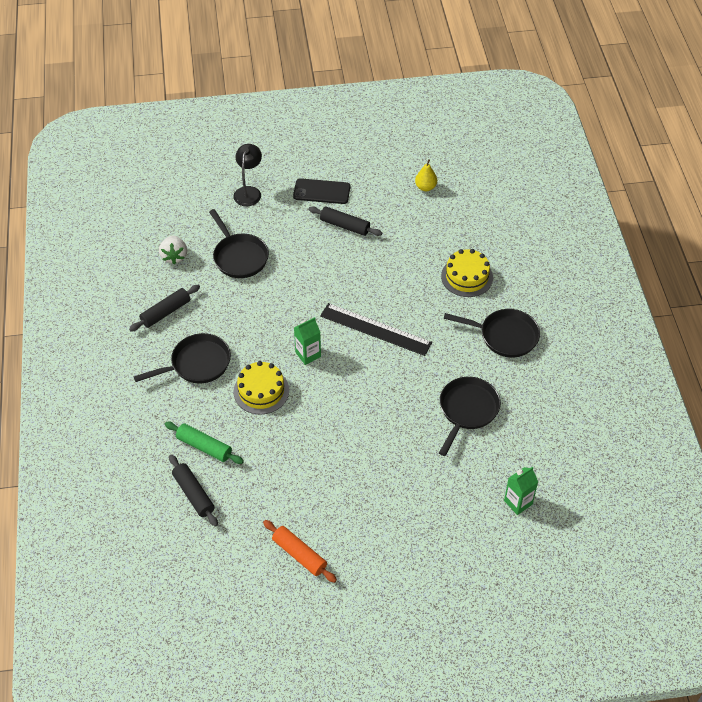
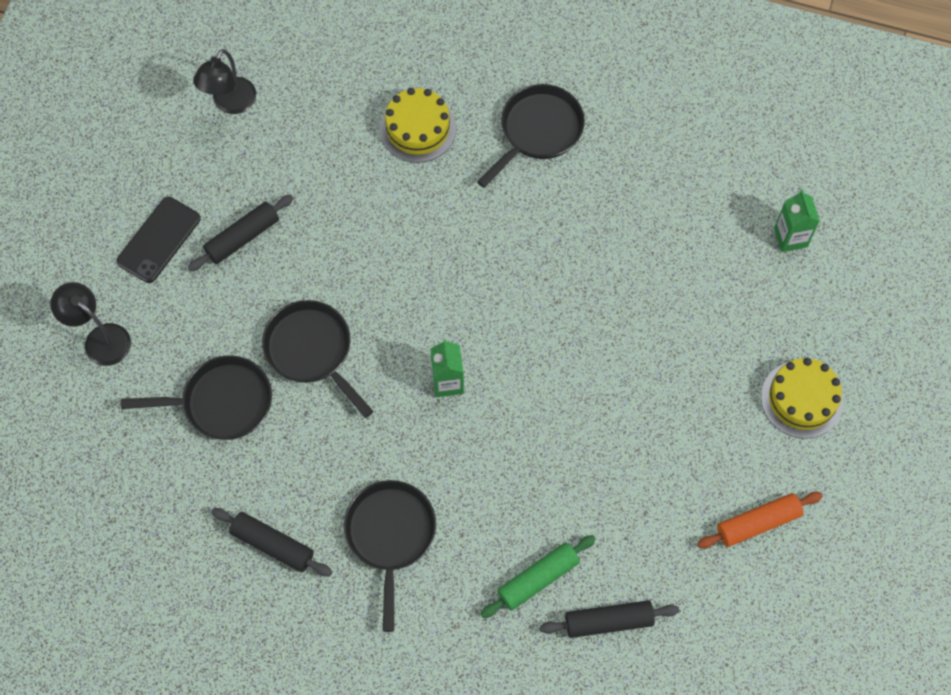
camera: 65 degrees left, 15 degrees up
(166, 312) = (273, 544): black rolling pin -> black rolling pin turned 45 degrees counterclockwise
(174, 256) = (170, 493): white strawberry -> none
(261, 391) = (480, 468): yellow cake -> yellow cake (802, 399)
(375, 329) = (448, 279): black ruler -> none
(425, 187) = (230, 104): yellow pear -> black lamp
(467, 410) = (632, 230): black pan -> black pan (312, 351)

